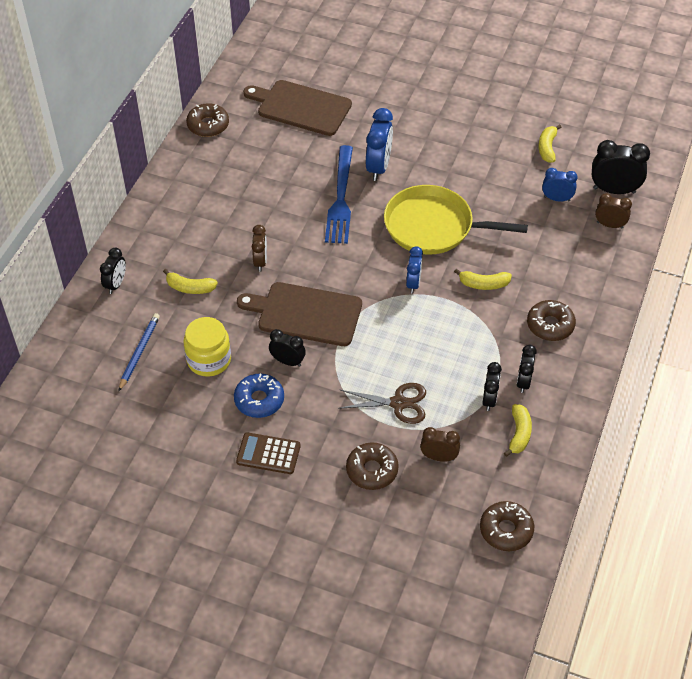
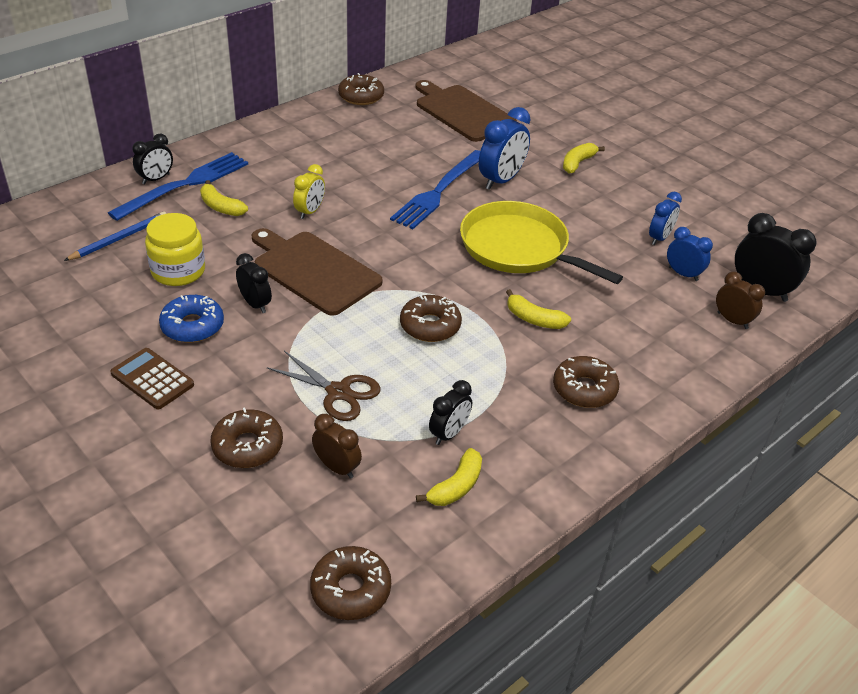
camera: 25 degrees right, 10 degrees down
(144, 279) = (185, 185): none -> blue fork
(260, 261) = (310, 212): brown clock -> yellow clock
(413, 283) = (454, 288): blue clock -> blue clock (659, 238)
(419, 322) = (430, 326): none -> brown donut
(523, 382) = (505, 433): black clock -> none
(547, 148) = (704, 227): yellow banana -> yellow banana (577, 163)

